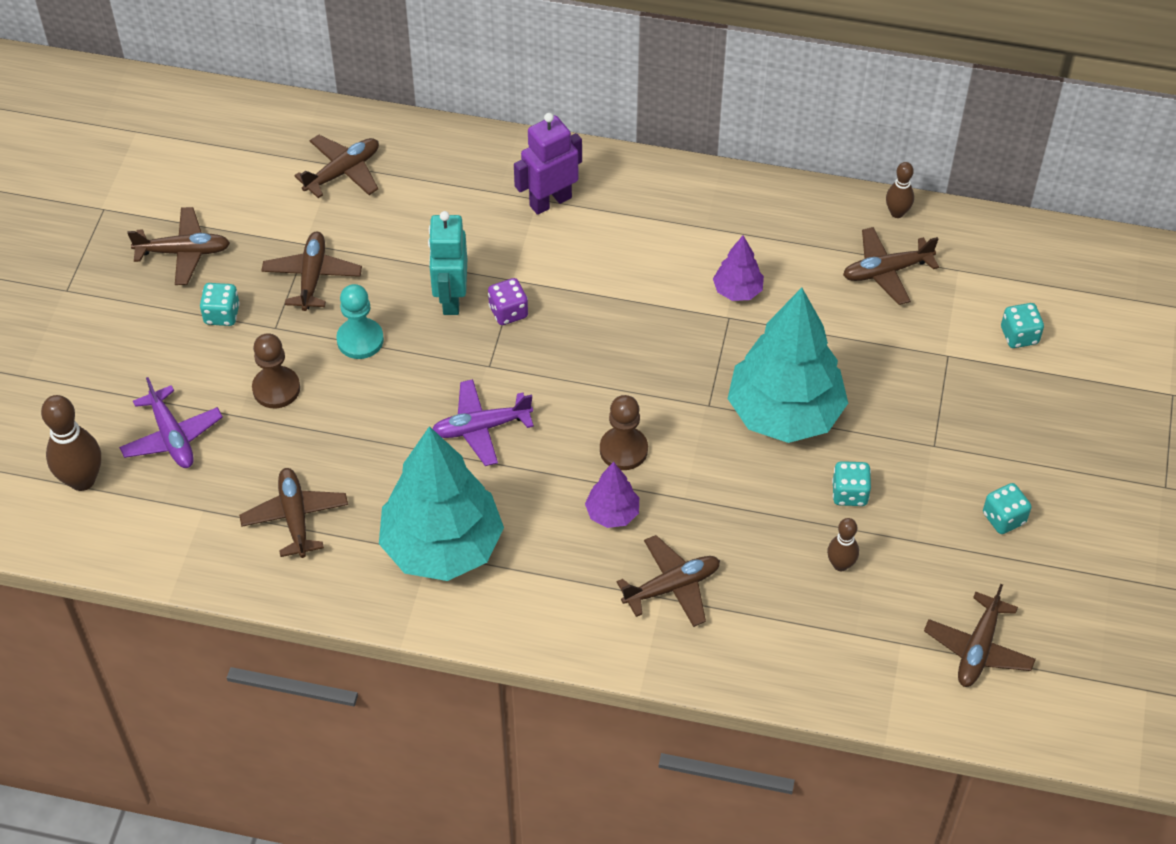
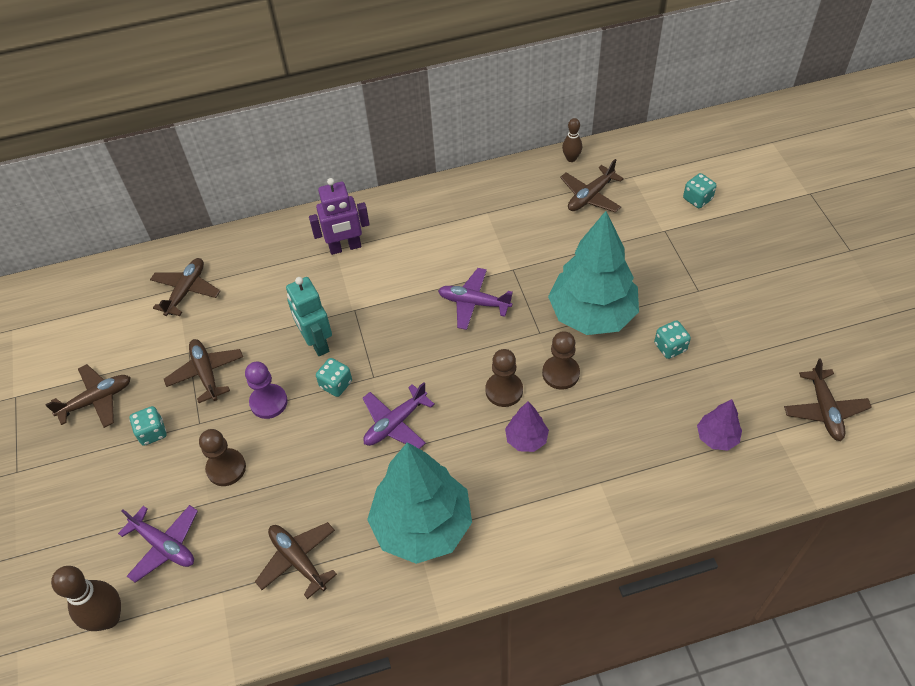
camera: 25 degrees left, 0 degrees up
(360, 340) = (268, 402): turquoise pawn -> purple pawn
(508, 312) = (363, 333): purple dice -> none
(550, 201) = (345, 247): purple robot -> purple robot turned 135 degrees counterclockwise
(656, 336) = (474, 303): none -> purple plane
(672, 587) = (601, 471): brown plane -> none
(701, 462) = (560, 373): none -> brown pawn
(737, 291) = (507, 250): purple tree -> purple tree (717, 437)
(840, 564) = (699, 398): brown bowling pin -> none
(1003, 518) = (774, 316): turquoise dice -> turquoise dice (336, 384)

